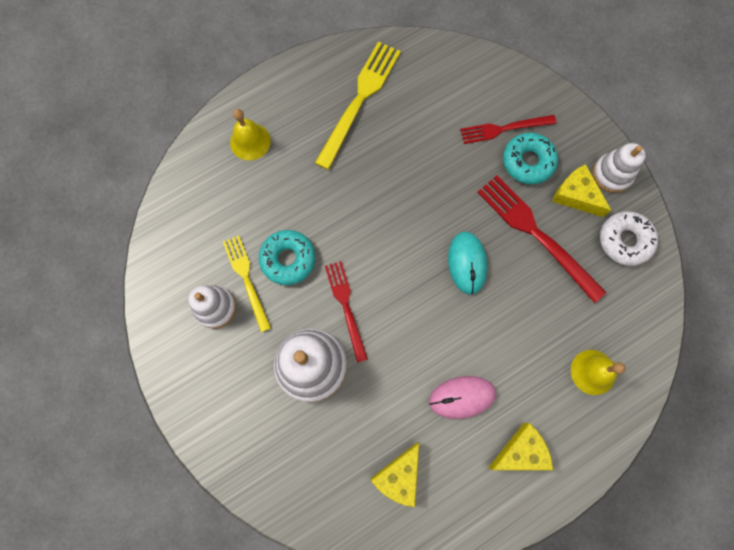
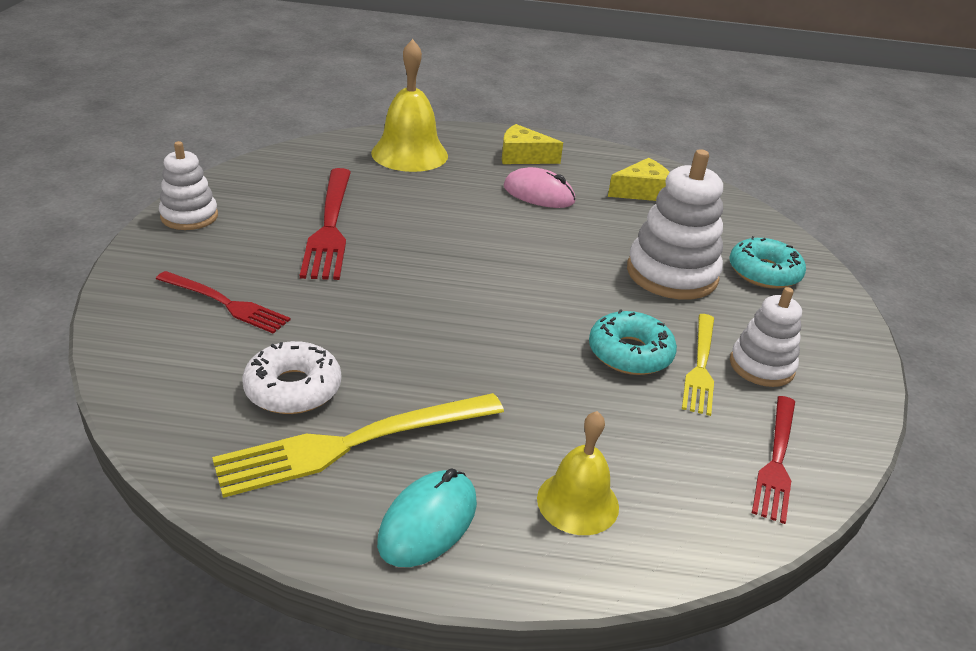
camera: 145 degrees left, 40 degrees down
(346, 307) = (593, 287): red fork -> red fork (776, 460)
(467, 263) = (426, 247): turquoise mouse -> turquoise mouse (428, 522)
(528, 162) = (249, 268): turquoise donut -> turquoise donut (764, 272)
(576, 195) = (248, 224): yellow cheese -> none
(593, 372) = (409, 154): yellow bell -> yellow bell, size x1.60
(624, 240) = (261, 184): white donut -> white donut (293, 388)

